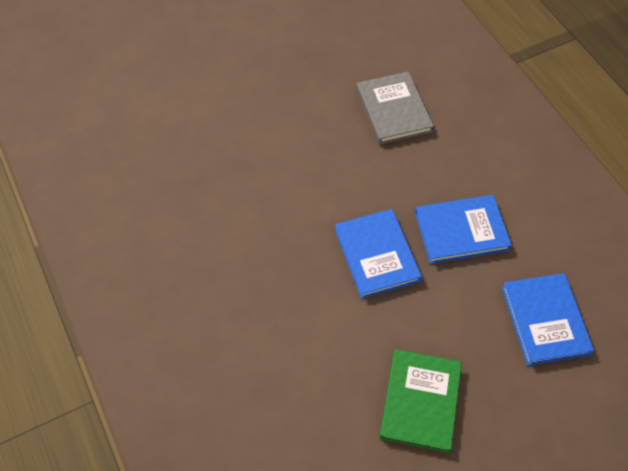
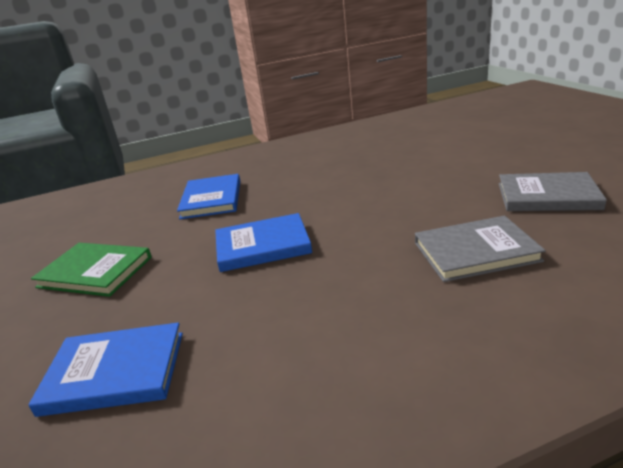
camera: 100 degrees right, 30 degrees down
(309, 54) = (547, 196): none -> grey book
(461, 231) = (276, 303): blue book -> blue book (211, 199)

